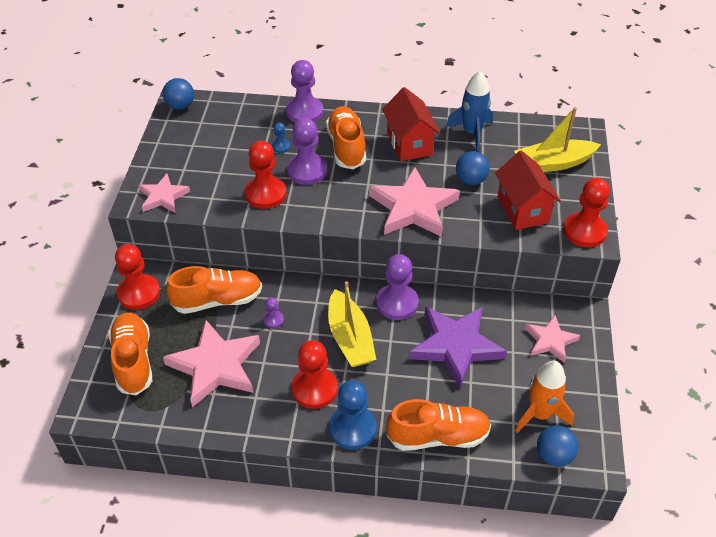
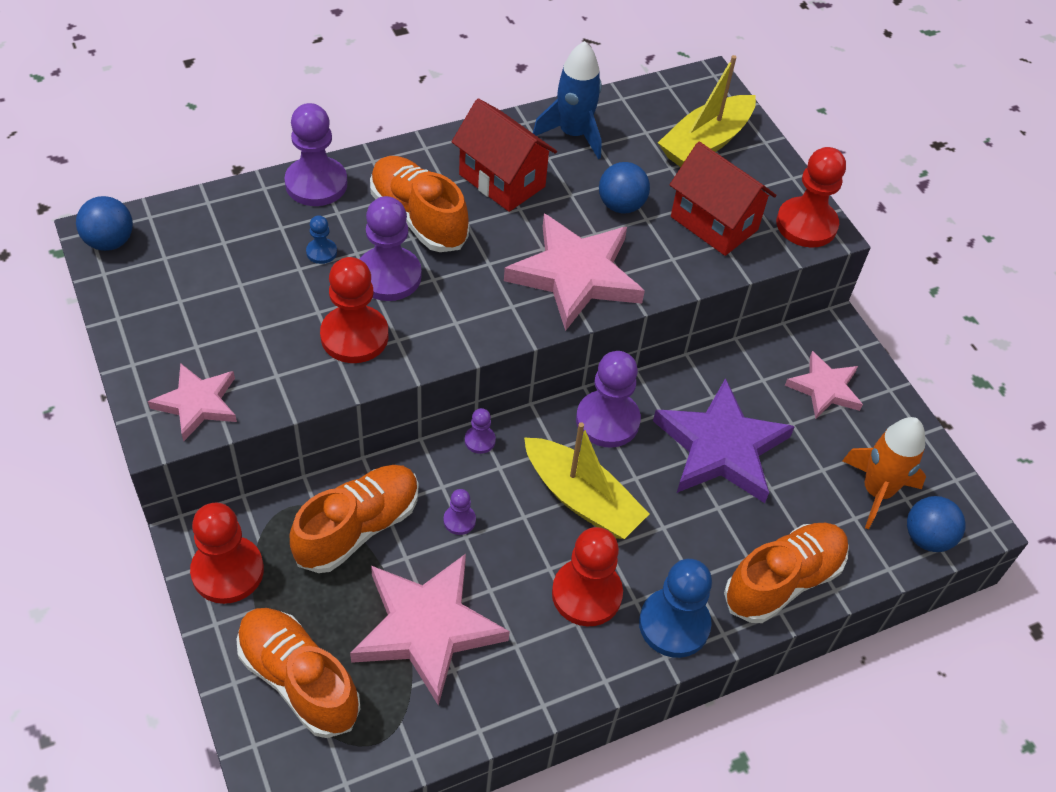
camera: 35 degrees left, 5 degrees up
(315, 284) = (480, 440): none -> purple pawn

